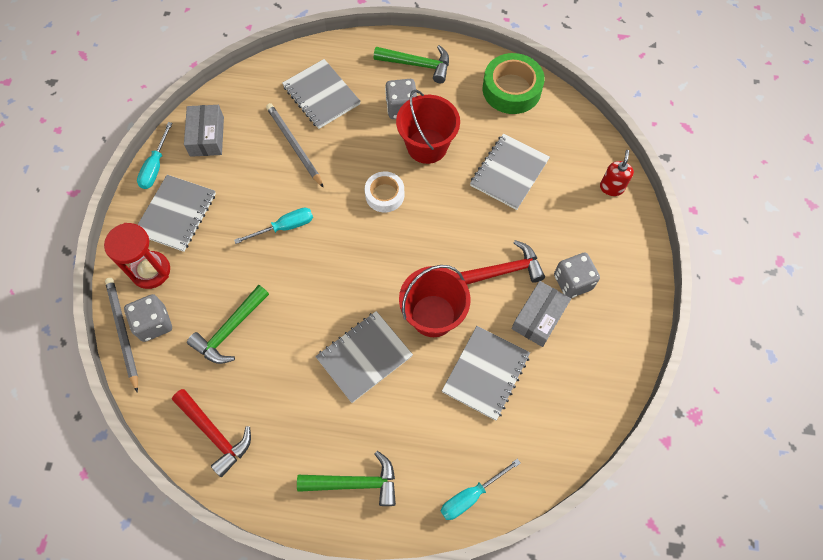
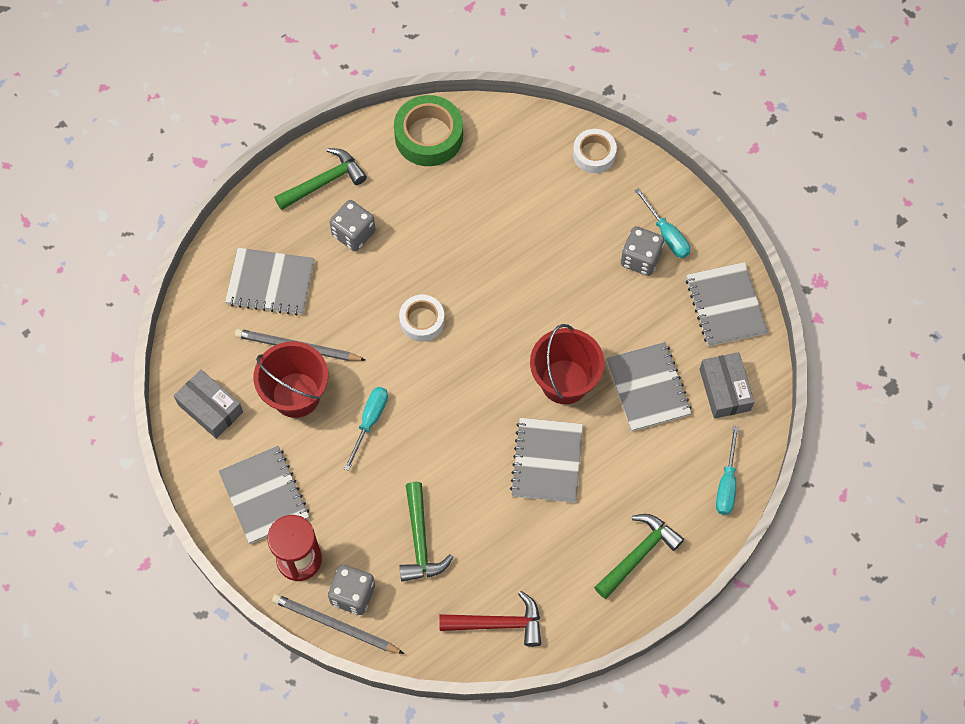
camera: 45 degrees left, 0 degrees up
(155, 166) = (196, 474): turquoise screwdriver -> turquoise screwdriver (666, 234)
(427, 146) = (411, 248): red bucket -> red bucket (296, 395)
(503, 271) = (580, 297): red hammer -> none
(509, 173) = (502, 212): grey notebook -> grey notebook (725, 306)
(539, 317) = (643, 309): grey box -> grey box (724, 390)
(611, 187) = (594, 154): red soap dispenser -> white tape

